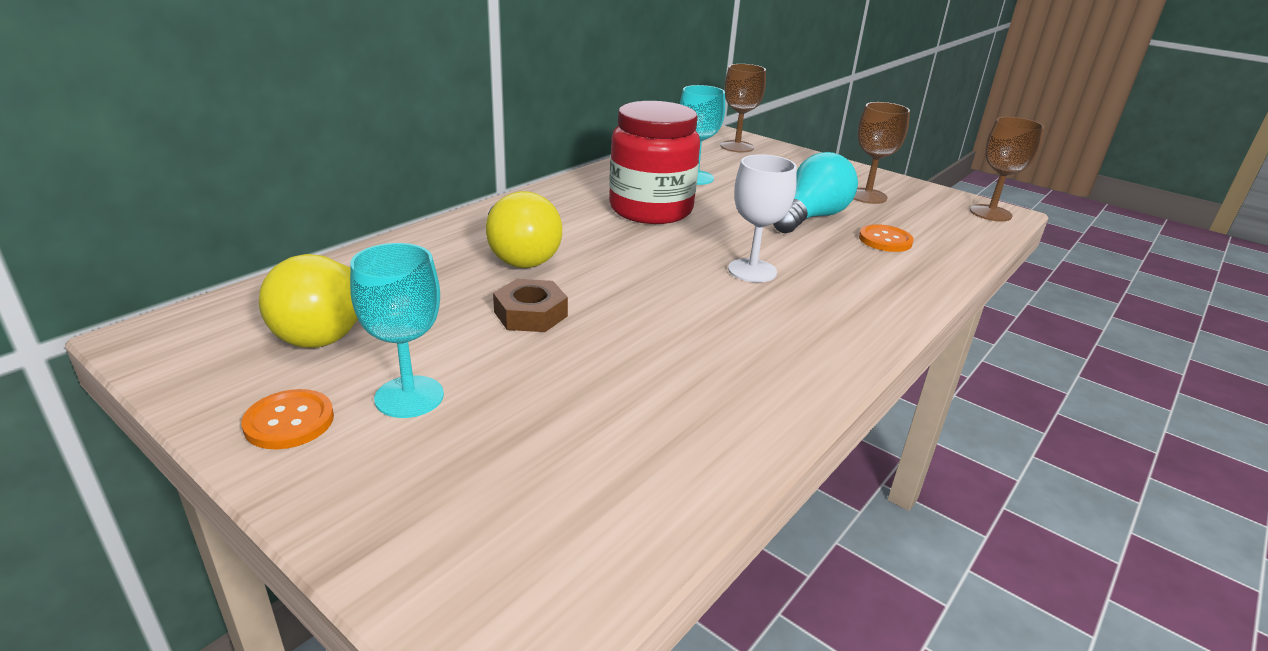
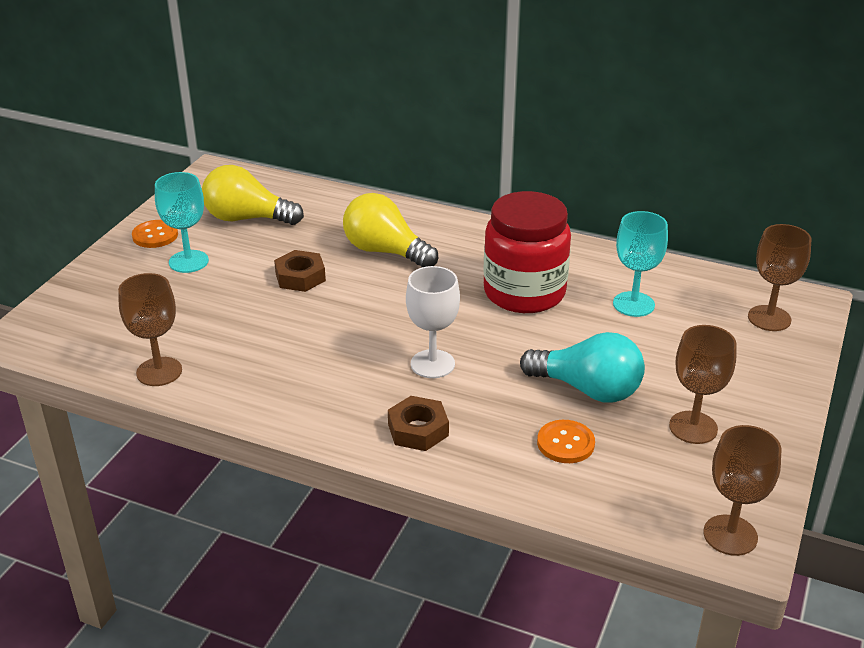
camera: 75 degrees right, 5 degrees up
(519, 255) = (385, 251): yellow light bulb -> yellow light bulb turned 75 degrees clockwise
(701, 462) = (159, 372): none -> brown goblet
(861, 297) = (418, 430): none -> brown nut

